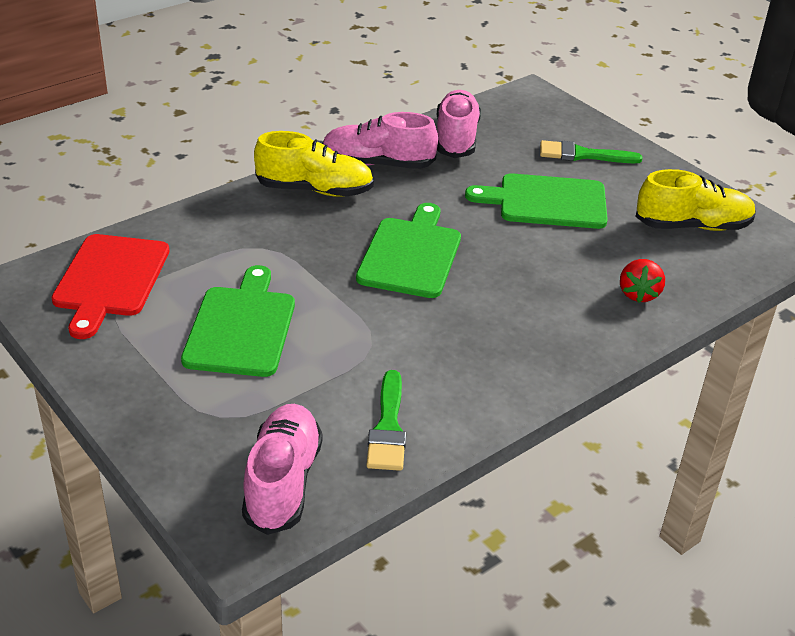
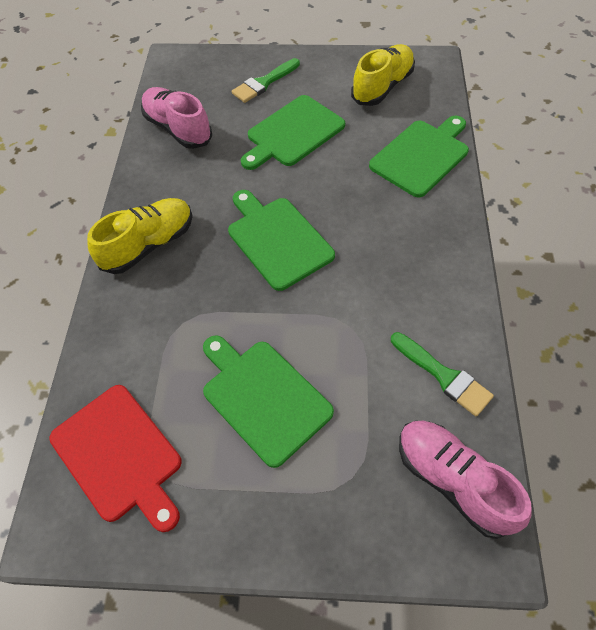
camera: 45 degrees left, 20 degrees up
(378, 164) = (159, 189): pink shoe -> none
(638, 294) = (422, 156): red strawberry -> green cutting board

